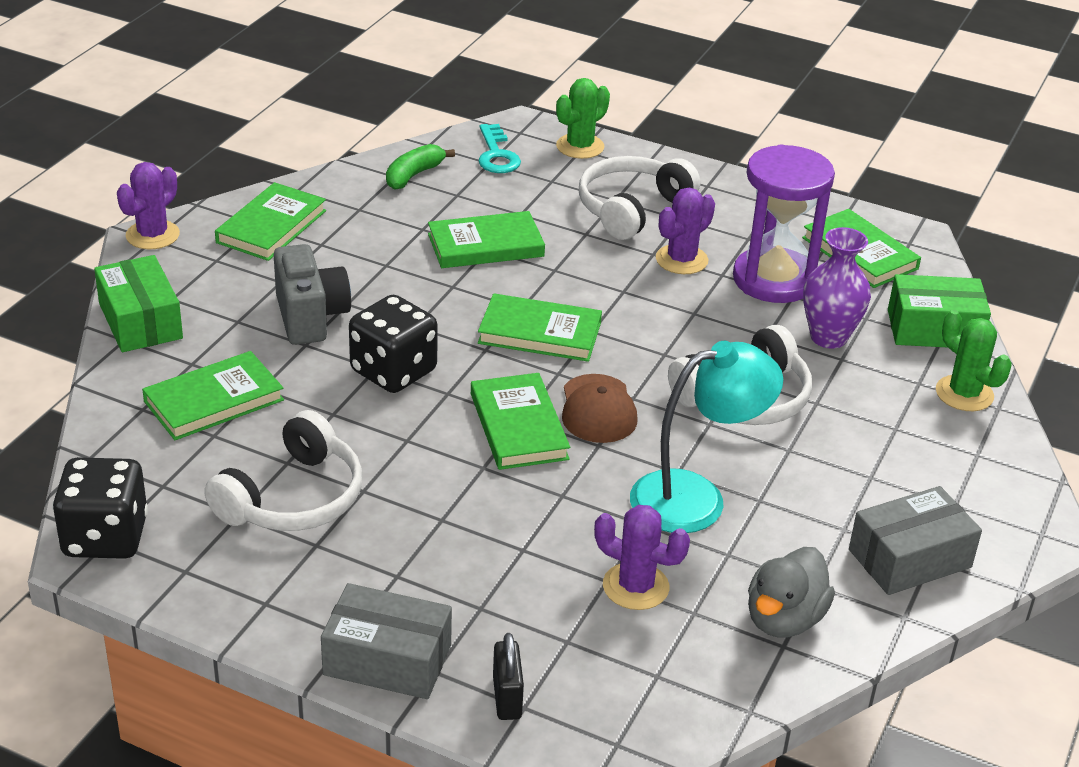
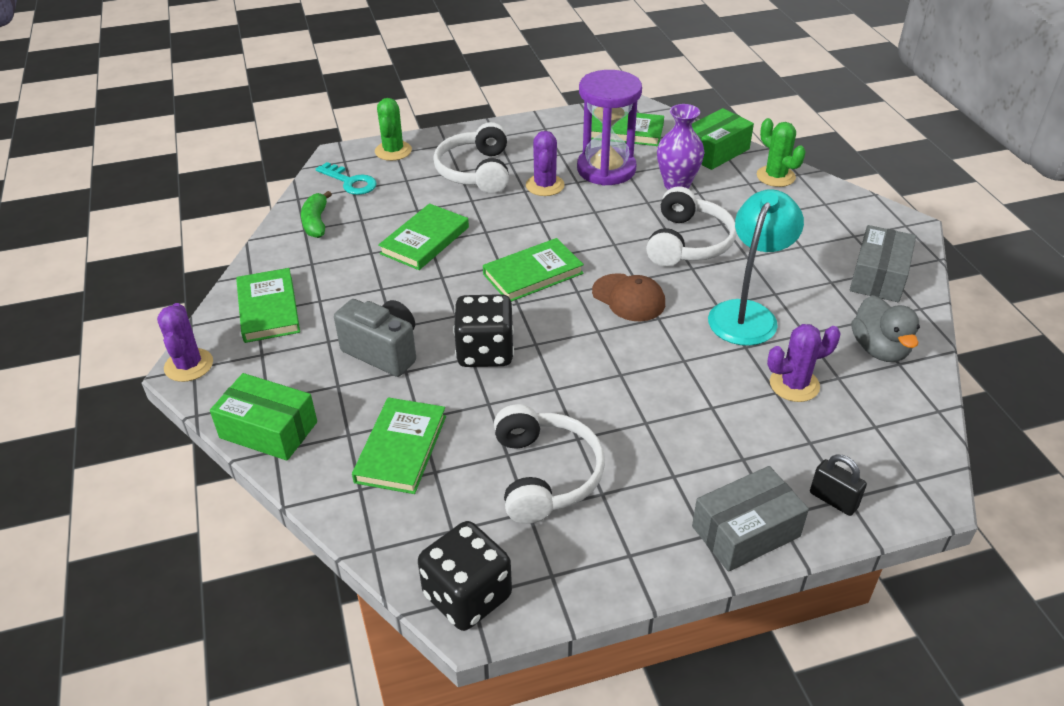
camera: 40 degrees left, 5 degrees up
(518, 426) = (603, 336): green book -> none
(964, 394) = (775, 176): green cactus -> green cactus turned 45 degrees clockwise

